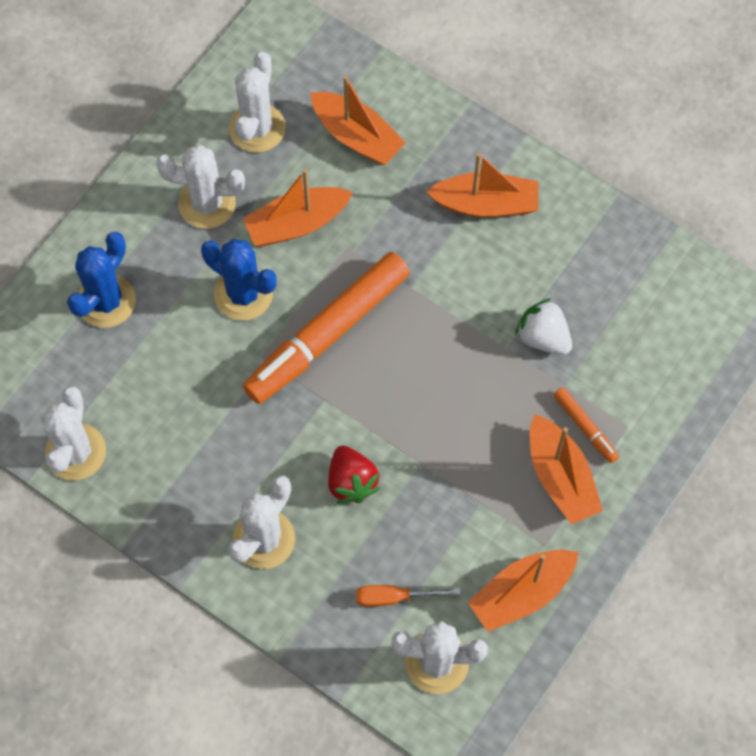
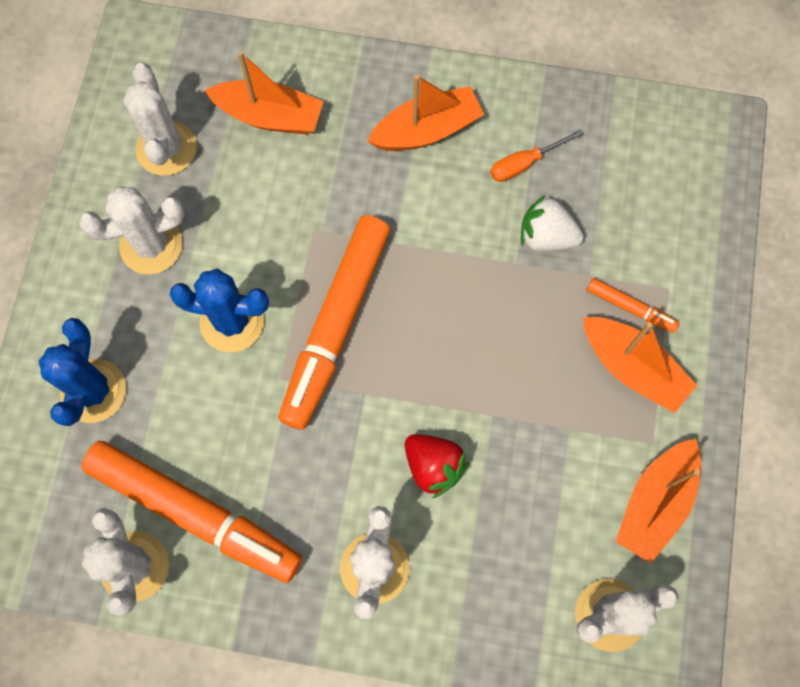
camera: 25 degrees left, 5 degrees up
(141, 432) = (194, 513): none -> orange marker
(297, 224) = (252, 227): orange boat -> none
(394, 597) = (534, 567): orange screwdriver -> orange screwdriver (524, 164)

